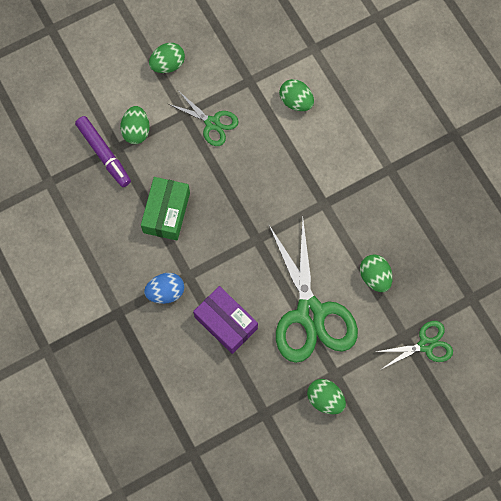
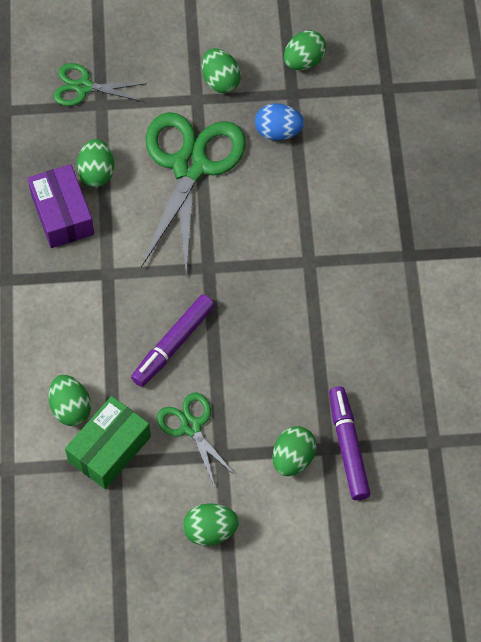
camera: 155 degrees left, 10 degrees down
(166, 212) = (301, 342): green box -> green box (109, 449)
(166, 292) = (343, 254): blue egg -> blue egg (278, 132)
(226, 322) = (289, 195): purple box -> purple box (62, 214)
(252, 173) = (173, 344): none -> purple marker
(269, 448) = (304, 61): none -> green egg

